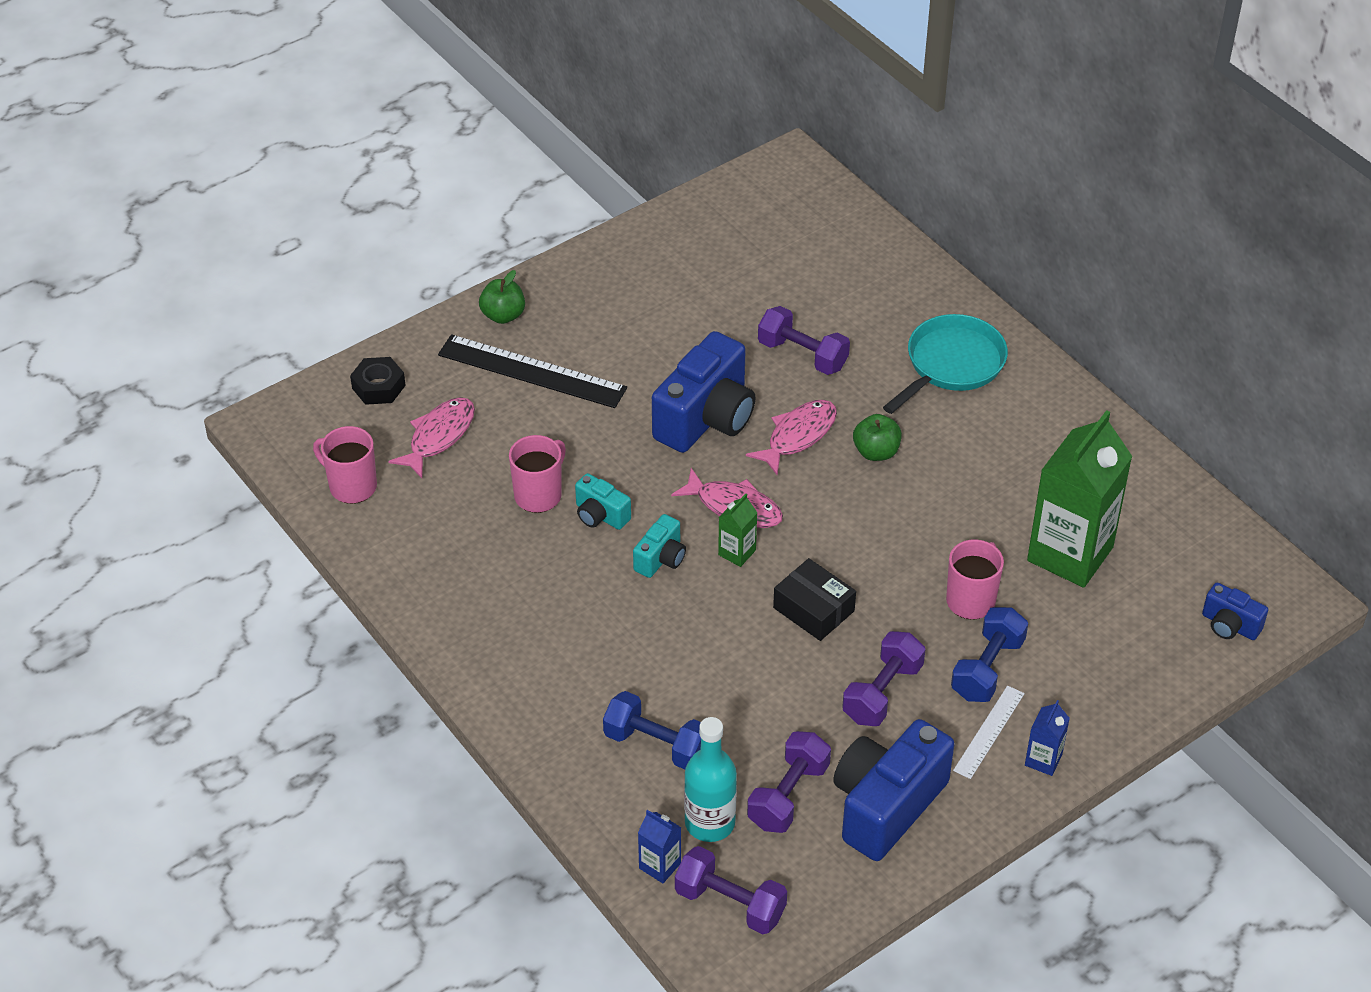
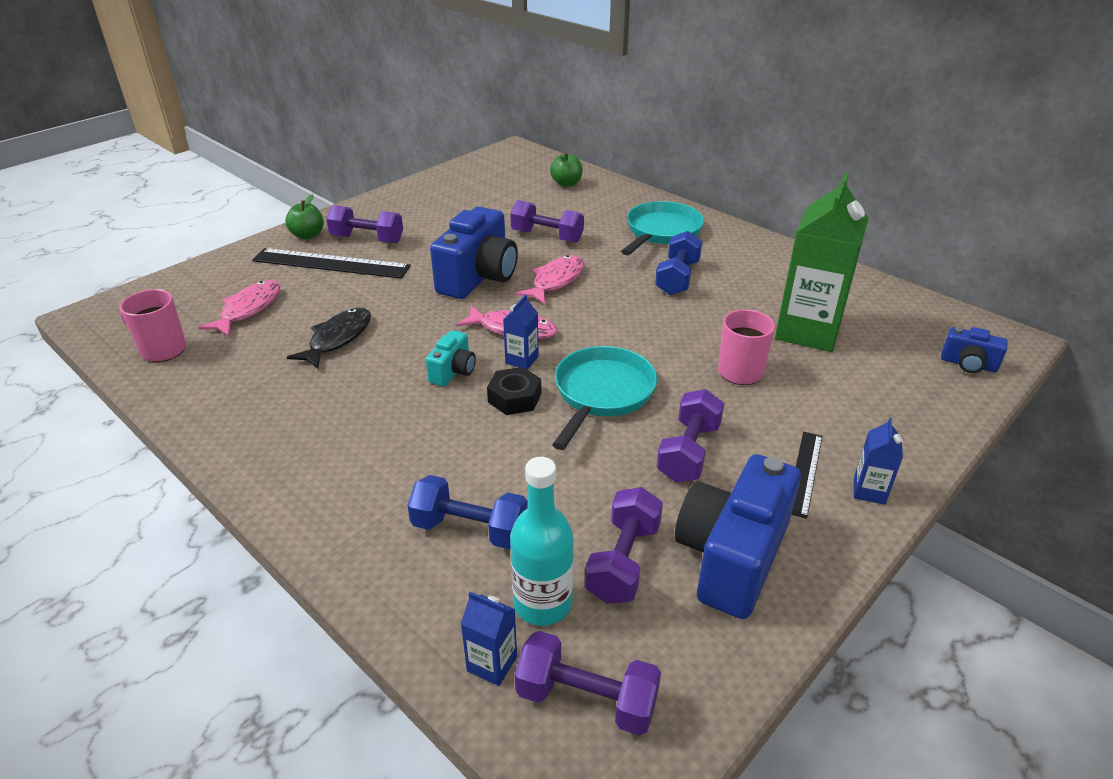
camera: 10 degrees left, 10 degrees down
(378, 387) = (198, 284): black nut -> black nut (514, 398)
(539, 495) = (338, 338): pink mug -> black fish
(577, 332) = (367, 239): none -> purple dumbbell
(600, 515) = (394, 347): turquoise camera -> none
(737, 552) = (522, 360): green carton -> blue carton
(813, 609) = (602, 393): black box -> turquoise pan
(876, 452) = (622, 284): green apple -> green apple (566, 183)
(987, 668) = (778, 420): blue dumbbell -> blue dumbbell (677, 278)
(989, 732) = (804, 473): white ruler -> black ruler

